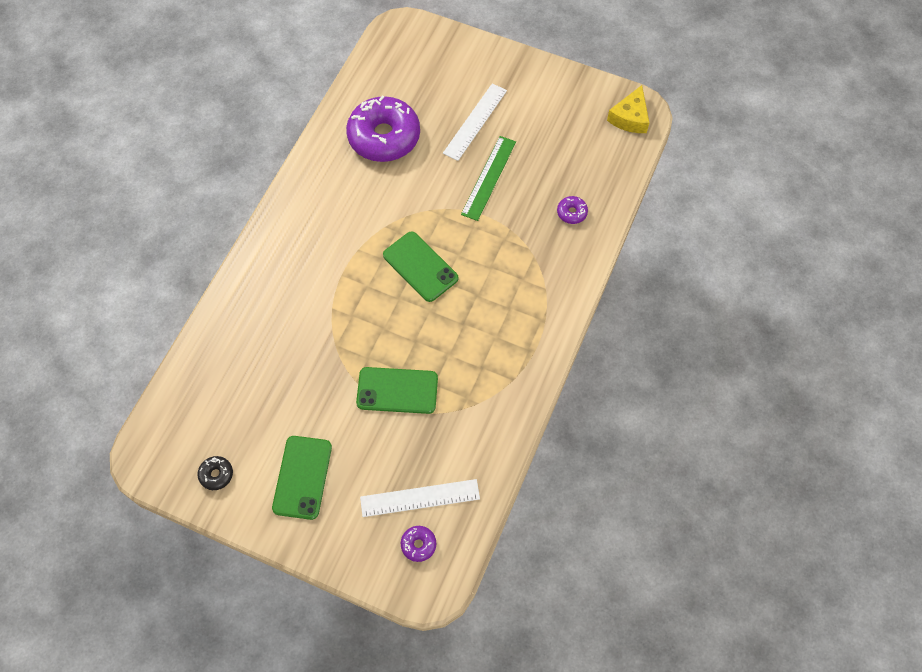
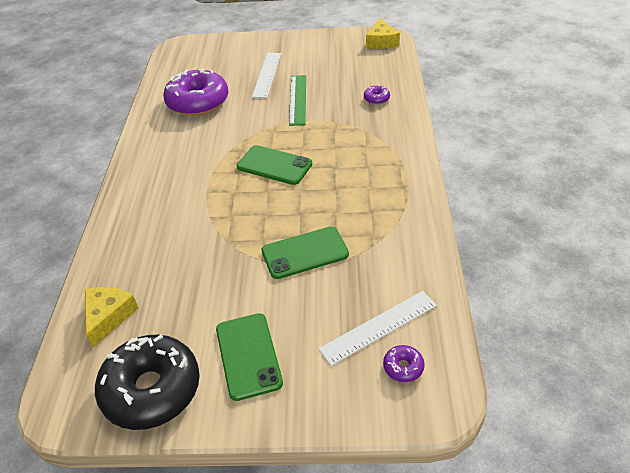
camera: 20 degrees left, 20 degrees down
(206, 386) = (108, 316): none -> yellow cheese
(216, 474) = (151, 389): black donut -> black donut, size x2.47

